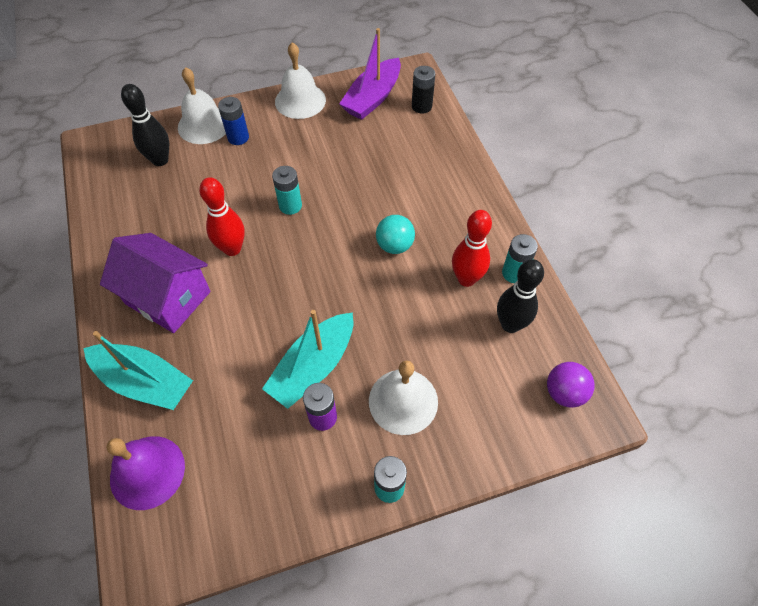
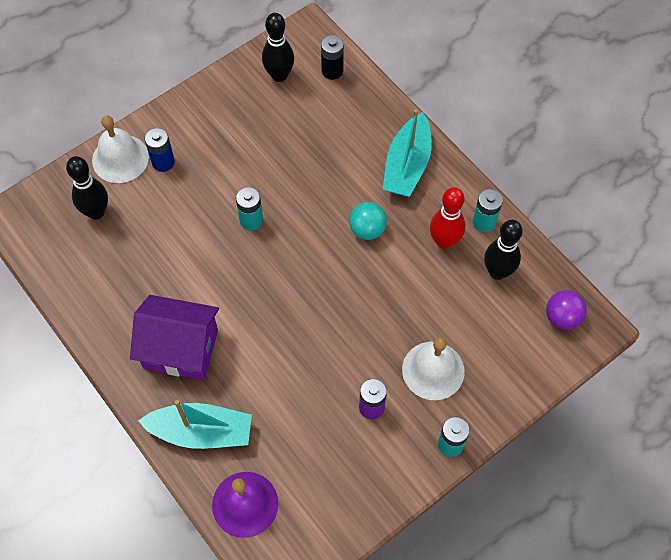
camera: 20 degrees left, 5 degrees up
(232, 249) = (217, 282): red bowling pin -> none
(300, 100) = (206, 100): white bell -> none
(313, 367) = (344, 367): turquoise boat -> turquoise boat (407, 165)
(373, 98) = (279, 75): purple boat -> black bowling pin

